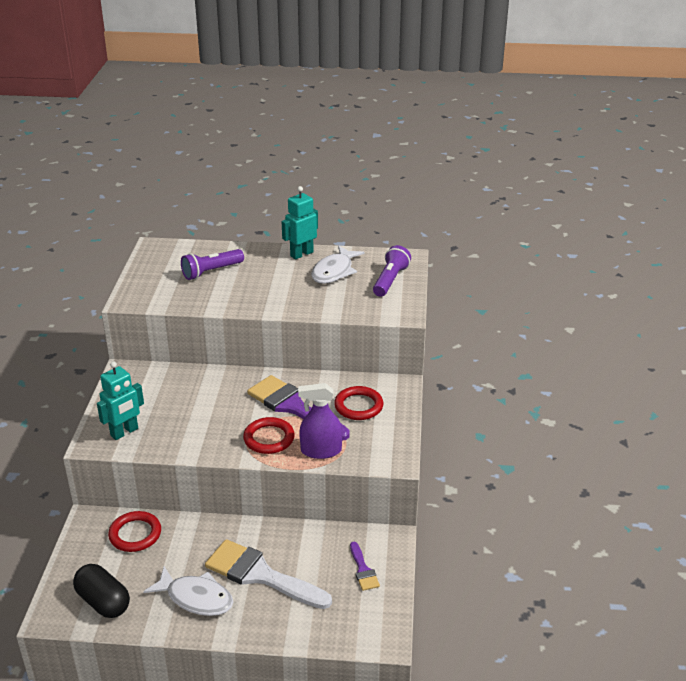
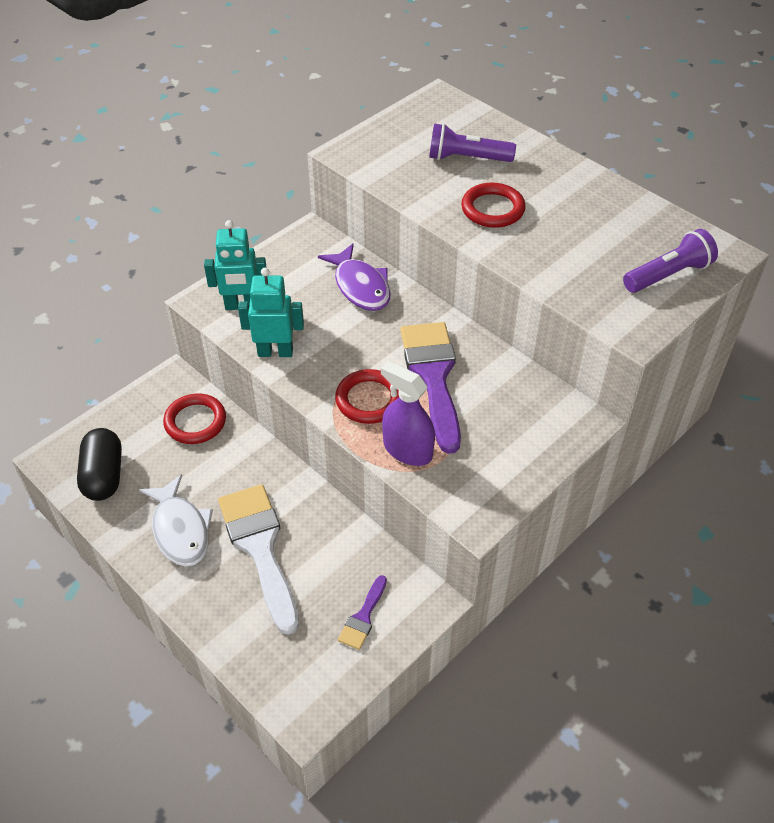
camera: 40 degrees right, 15 degrees up
(193, 383) = (360, 286): none -> purple fish
(301, 254) = (594, 184): turquoise robot -> turquoise robot (275, 352)
(334, 271) = (609, 227): white fish -> none
(358, 406) = (506, 419): red ring -> red ring (492, 209)

